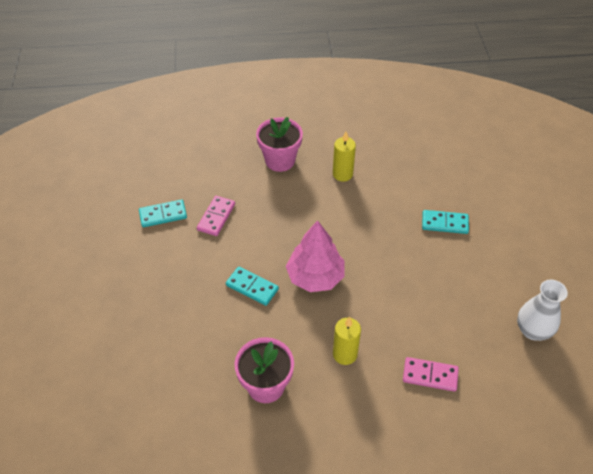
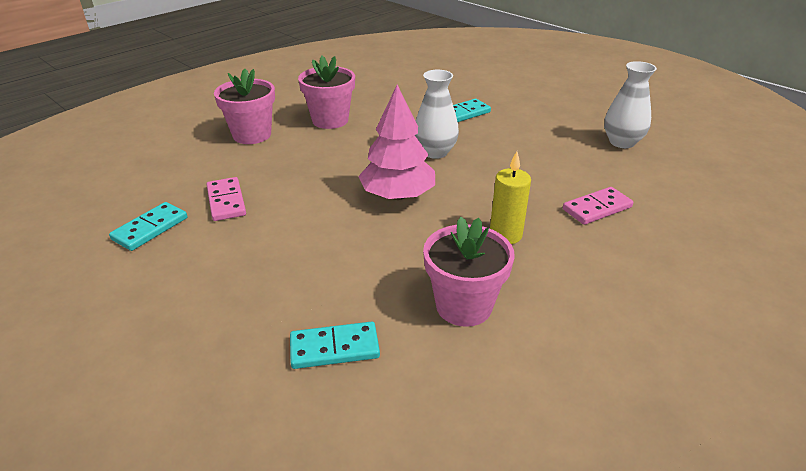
camera: 40 degrees left, 15 degrees down
(252, 287) = (340, 235): turquoise domino -> turquoise domino (334, 348)
(342, 174) = (330, 120): yellow candle -> pink flower pot
(380, 252) = (435, 152): none -> white vase

